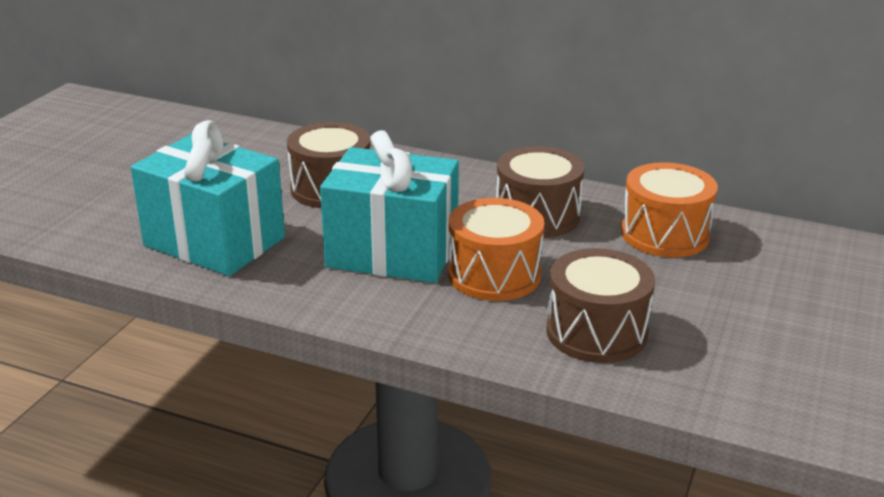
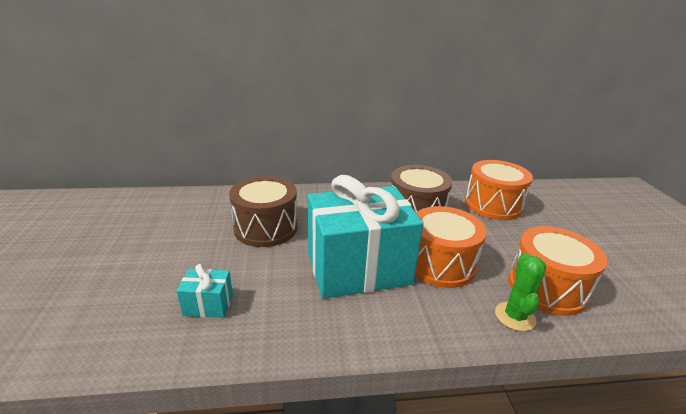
camera: 30 degrees left, 0 degrees up
(214, 241) = (208, 305): turquoise gift -> turquoise gift, size x0.40
(515, 341) = (515, 316): none -> green cactus
(596, 332) = (546, 288): brown drum -> orange drum

